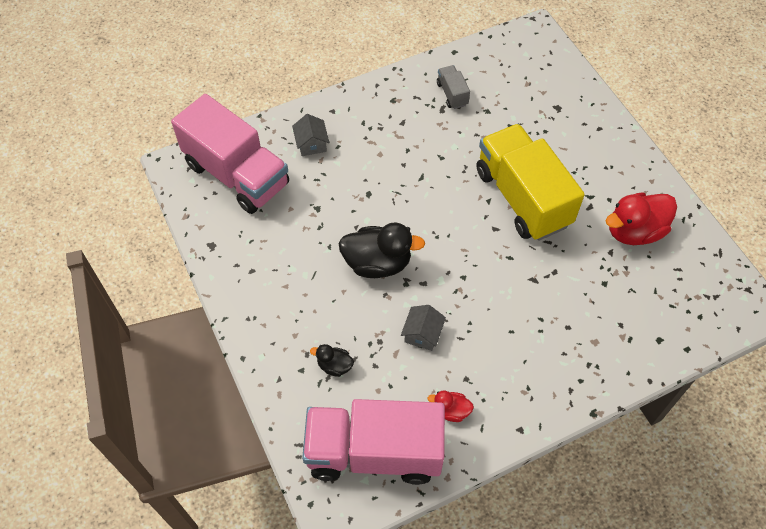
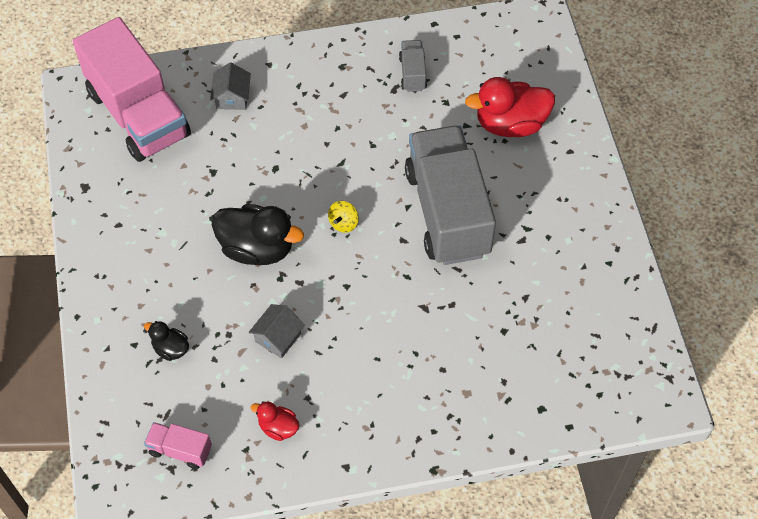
camera: 15 degrees right, 0 degrees up
(374, 452) = (180, 450): pink truck -> pink truck, size x0.42
(441, 226) = (343, 223): none -> yellow spinning top
(522, 198) = (447, 212): yellow truck -> grey truck
(634, 231) = (562, 280): red duck -> red duck (510, 124)

